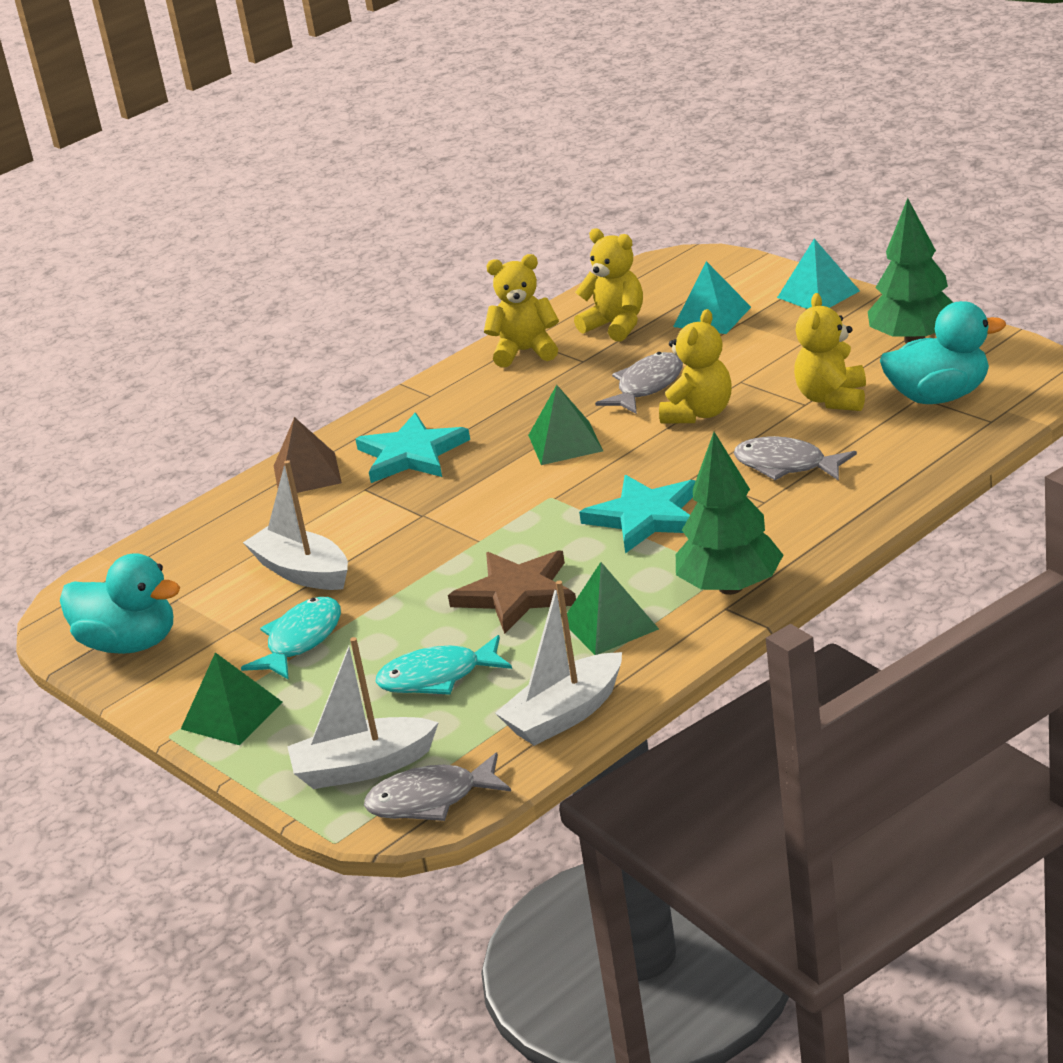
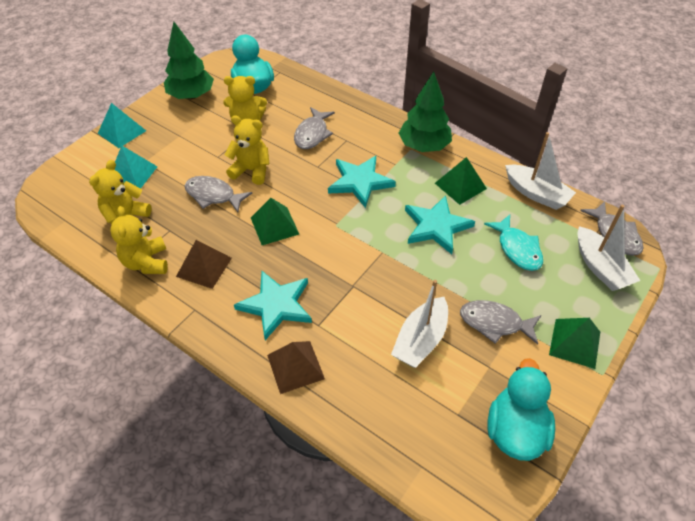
camera: 105 degrees left, 20 degrees up
(301, 640) = (495, 323): turquoise fish -> grey fish
(502, 394) = (204, 267): none -> brown pyramid
(517, 594) = (436, 226): brown star -> turquoise star

